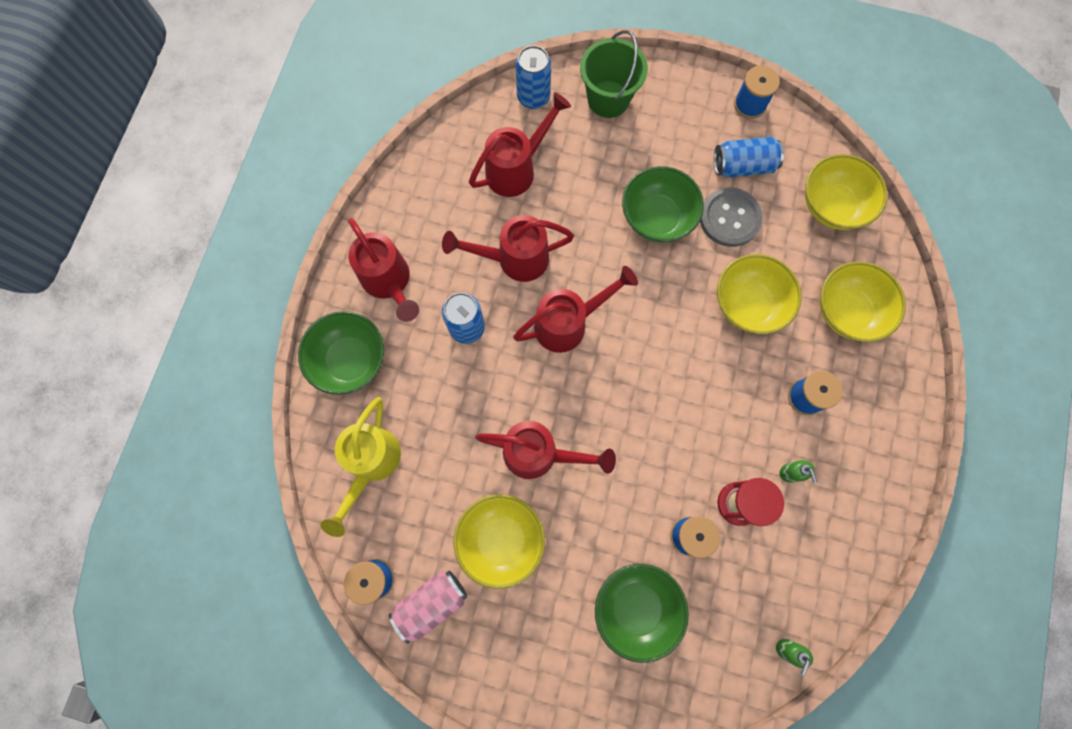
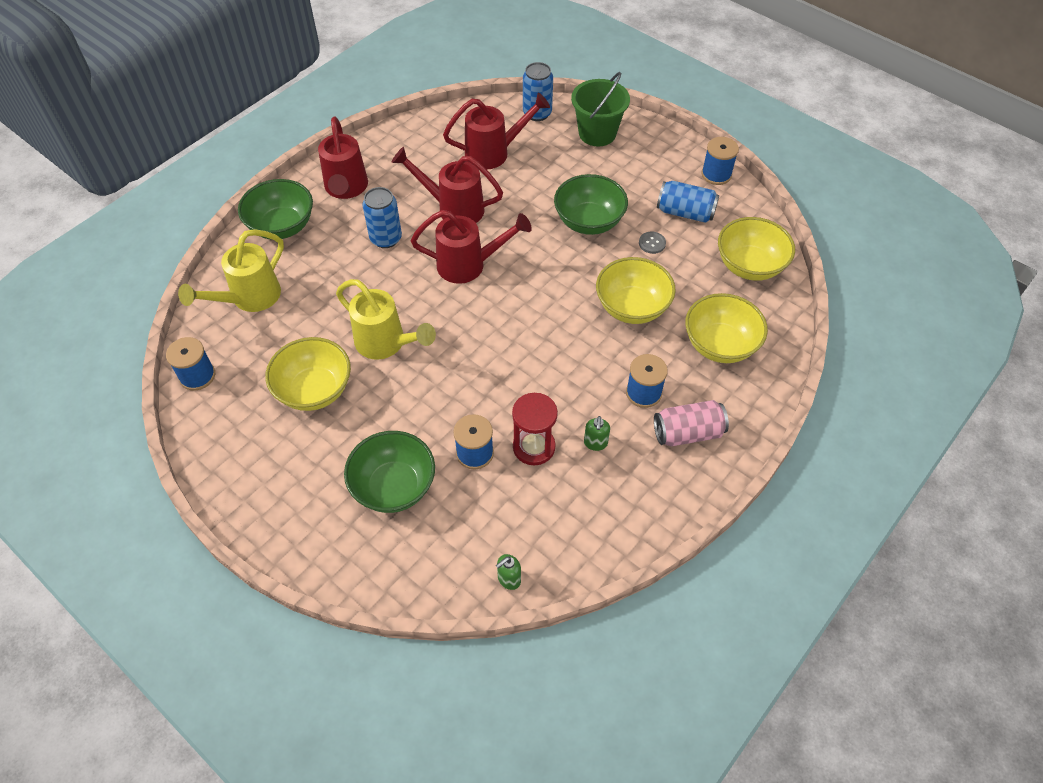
camera: 25 degrees right, 20 degrees down
(431, 603) = (228, 411): pink can -> pink can (687, 433)
(540, 454) = (386, 344): red watering can -> yellow watering can
(729, 218) = (652, 243): grey button -> grey button, size x0.47

